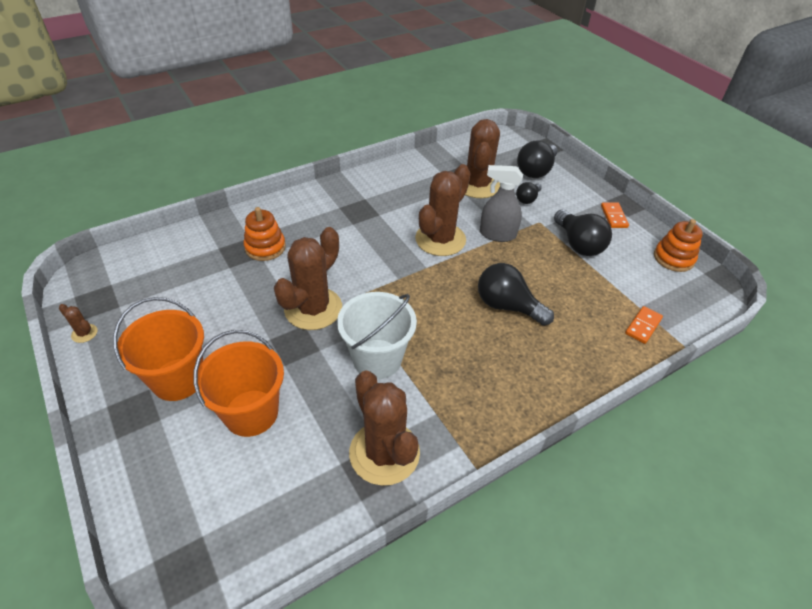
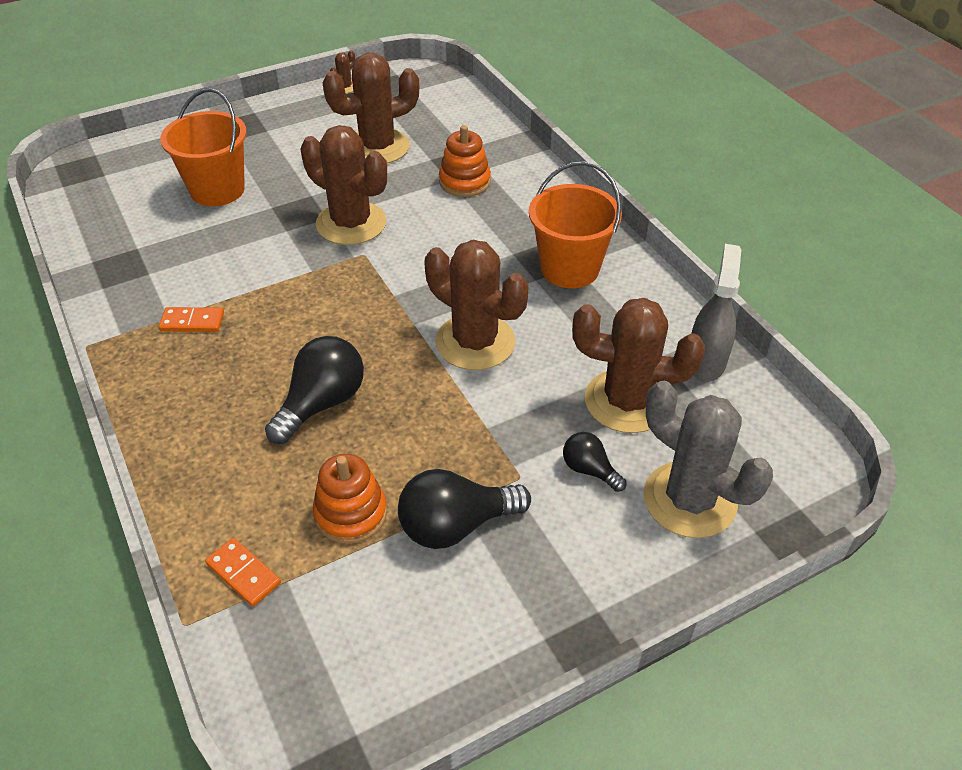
camera: 95 degrees right, 0 degrees up
(178, 379) = (273, 144): orange bucket -> orange bucket (569, 268)
(377, 359) = (260, 274): white bucket -> none
(384, 453) = (135, 277): brown cactus -> brown cactus (377, 147)
(497, 234) = (486, 412): grey spray bottle -> grey spray bottle (706, 362)
(535, 171) = (689, 500): black light bulb -> grey cactus
(614, 216) = (540, 609): orange domino -> orange domino (192, 322)
(673, 258) = (404, 686): orange stacking toy -> orange stacking toy (351, 513)

